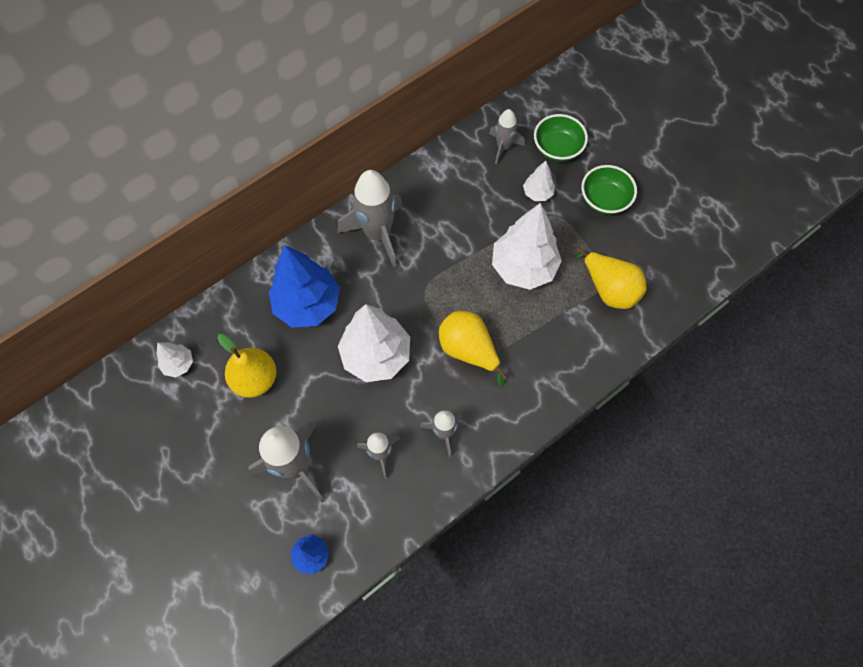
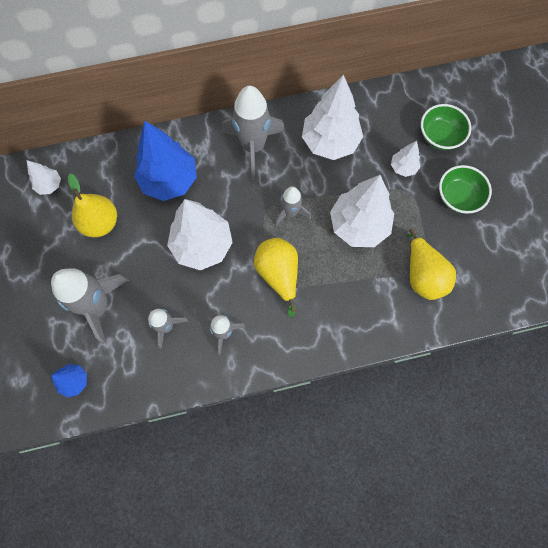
camera: 25 degrees right, 5 degrees up
(453, 198) = (330, 142): none -> white tree
(503, 147) = (394, 116): grey rocket -> grey rocket (290, 213)

